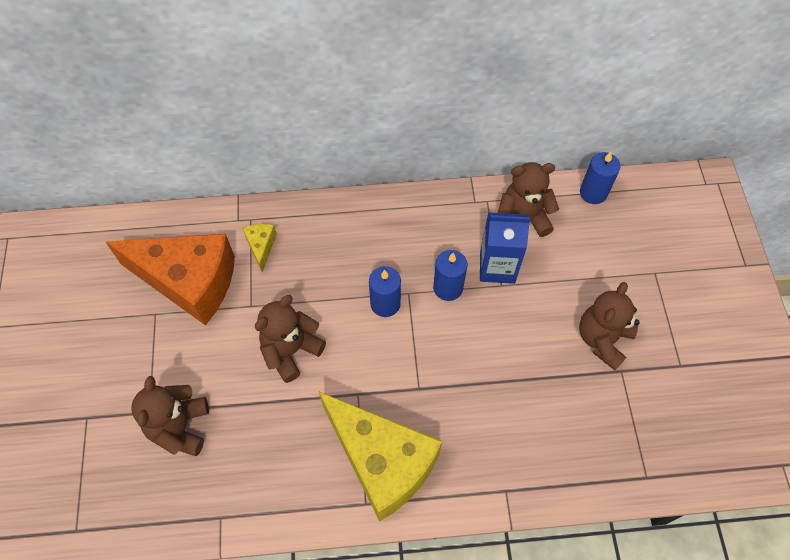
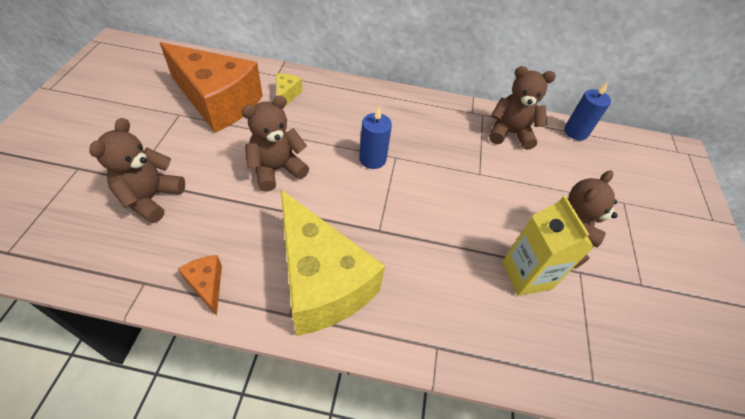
camera: 10 degrees right, 10 degrees down
(279, 500) = (207, 285): none -> orange cheese
(448, 288) = (431, 163): blue candle -> none
(497, 267) = (479, 160): blue carton -> none
(571, 391) = (526, 275): none -> yellow carton

